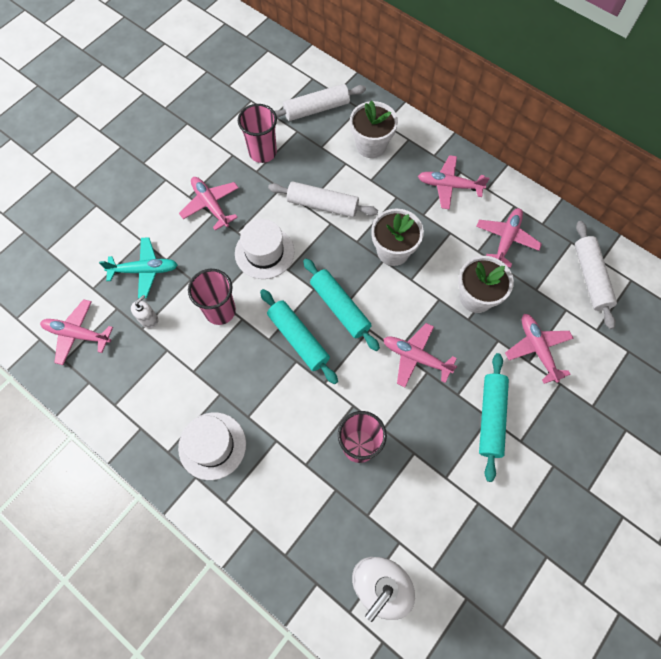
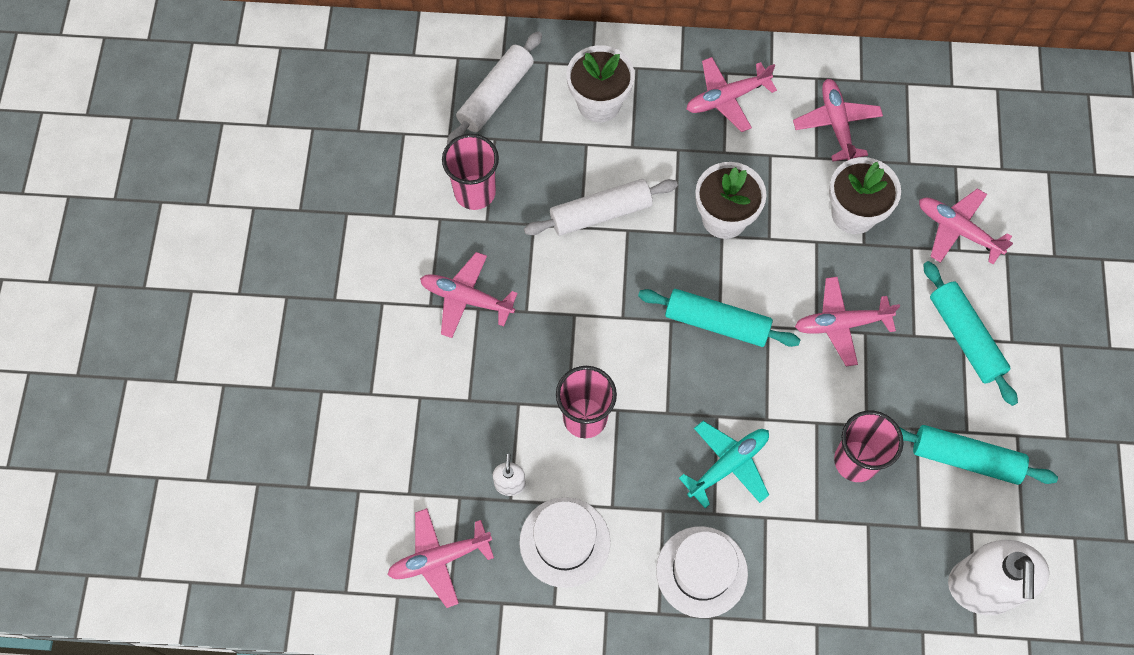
camera: 35 degrees left, 0 degrees up
(144, 270) = (454, 430): turquoise plane -> turquoise plane (728, 465)
(264, 252) = (579, 315): white hat -> white hat (564, 542)
(298, 339) = (700, 389): turquoise rolling pin -> turquoise rolling pin (966, 458)
(590, 277) = (954, 113): white rolling pin -> none

